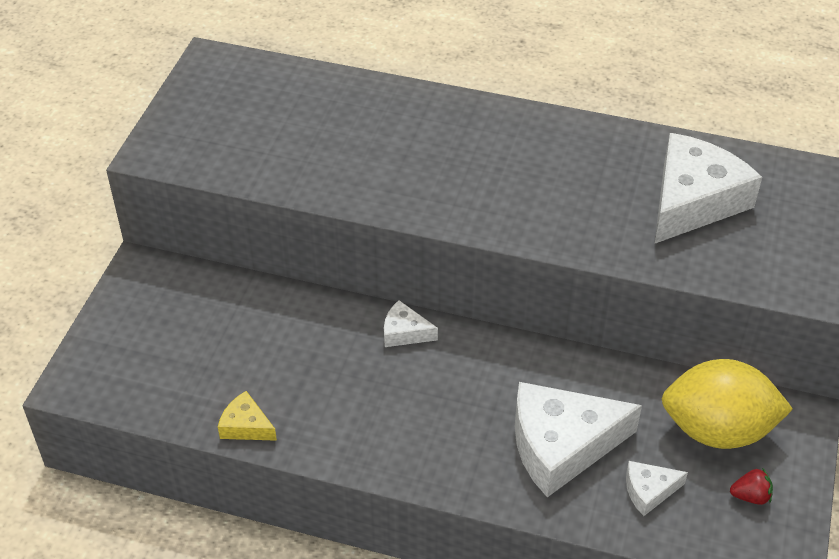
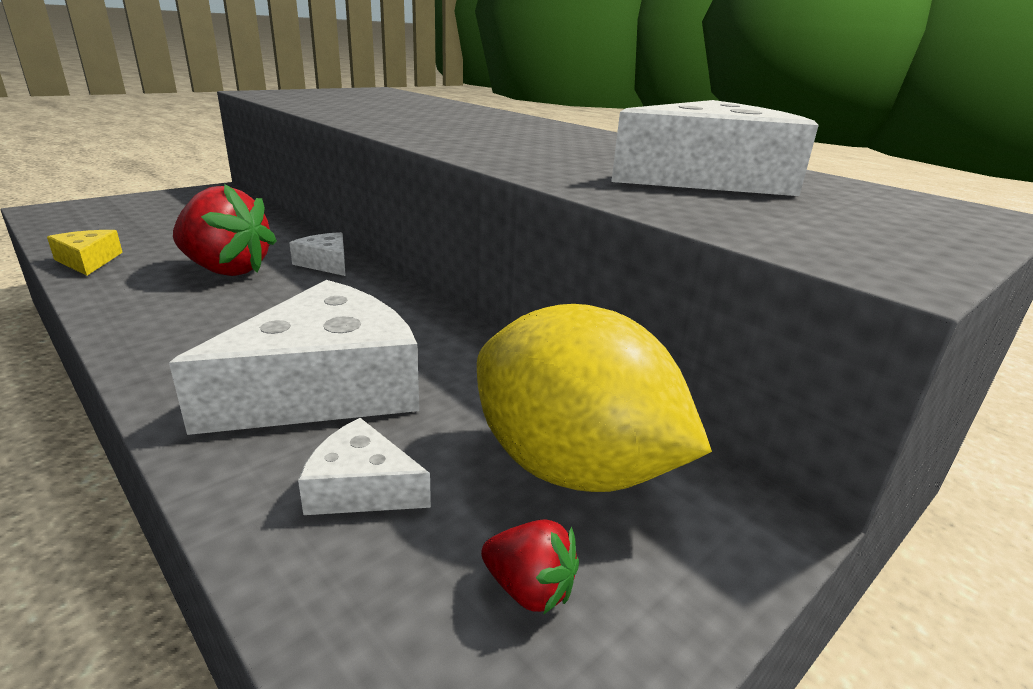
camera: 30 degrees right, 20 degrees down
(353, 379) = (226, 270): none -> red strawberry
(561, 446) = (326, 387): white cheese -> white cheese turned 120 degrees clockwise

